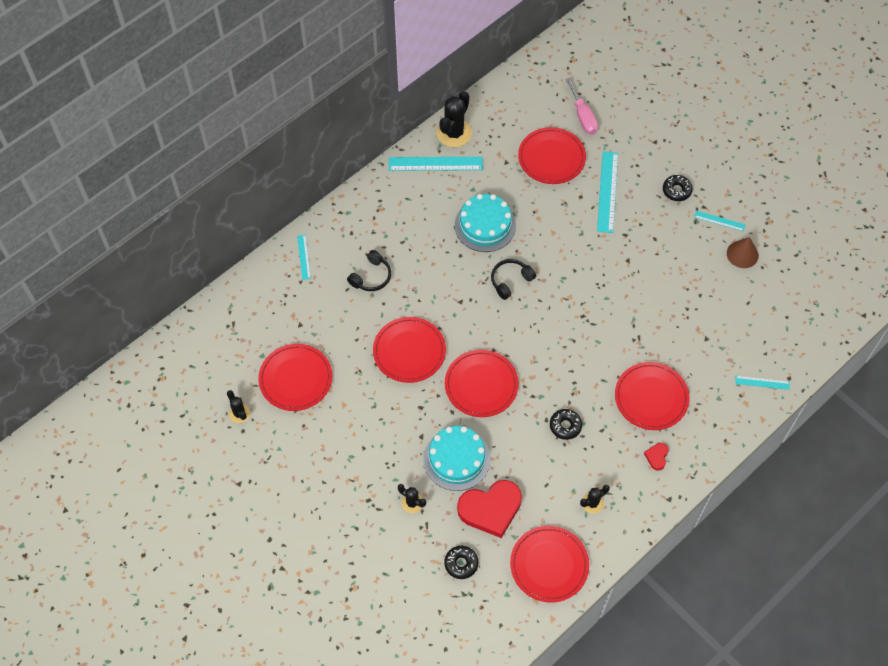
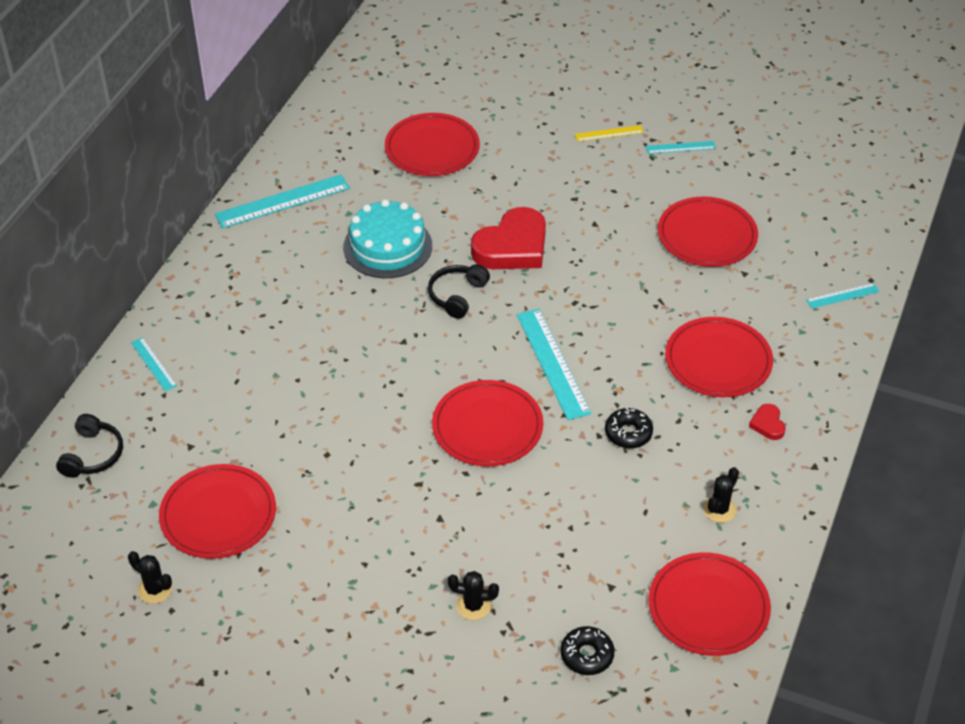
camera: 25 degrees left, 15 degrees down
(371, 276) = (263, 354): black headphones -> black headphones (92, 455)
(409, 351) = (365, 423): red plate -> red plate (707, 235)
(454, 133) = (289, 161): black cactus -> none
(456, 459) = (505, 527): turquoise cake -> none
(490, 509) = (588, 570): red heart -> red heart (512, 246)
(583, 116) = (446, 95): pink screwdriver -> none
(607, 191) = (524, 161): turquoise ruler -> turquoise ruler (552, 363)
(676, 190) = (609, 133): black donut -> yellow ruler
(742, 254) = (730, 172): brown cone -> none

